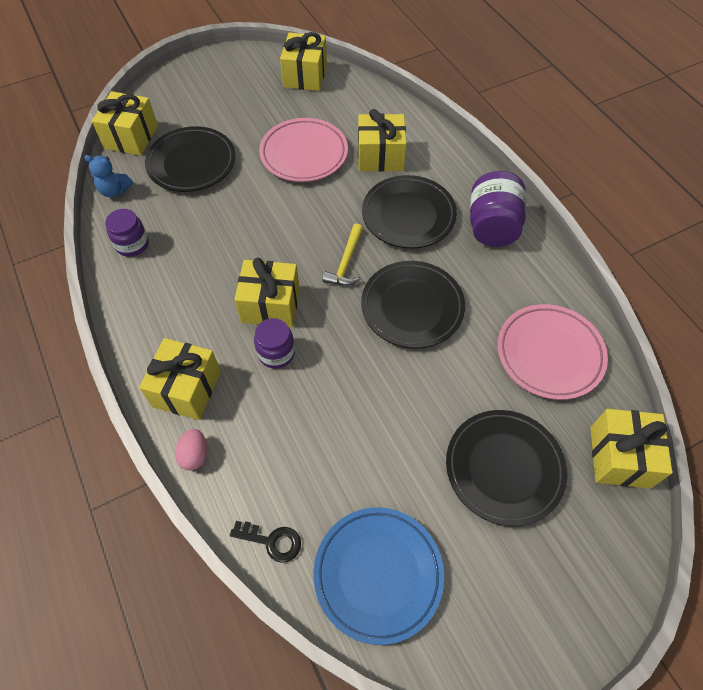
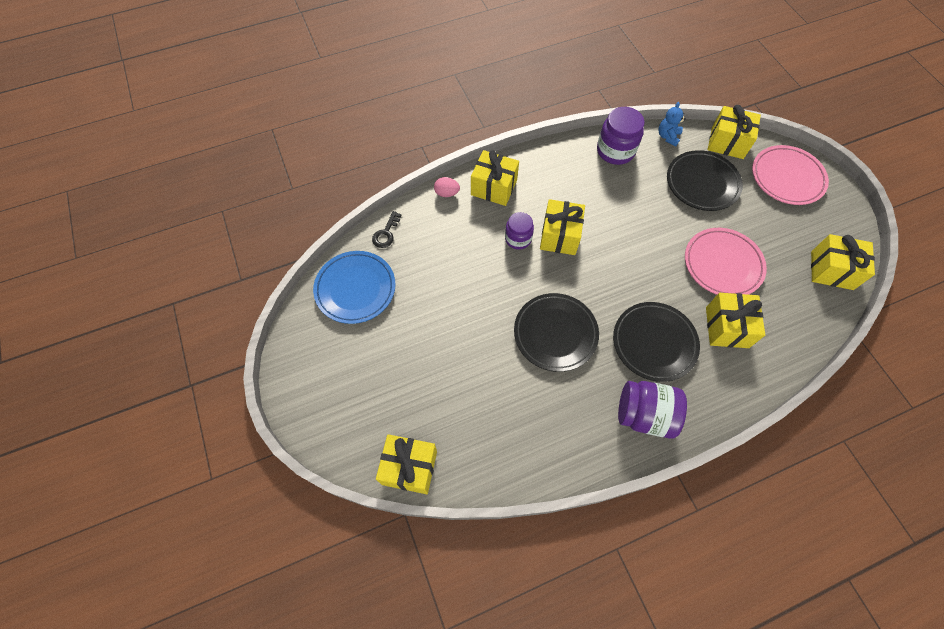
camera: 95 degrees right, 5 degrees up
(132, 244) = (615, 151): purple jar -> purple jar, size x1.56
(346, 262) = (600, 289): yellow hammer -> none
(504, 468) = (412, 378): black plate -> none
(549, 354) = (505, 435): pink plate -> pink plate (786, 178)

